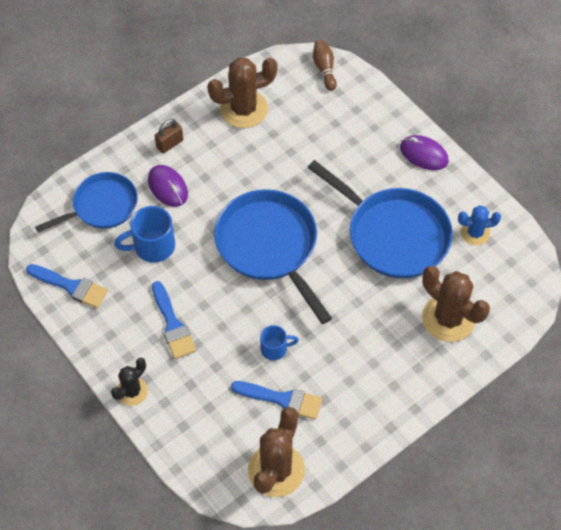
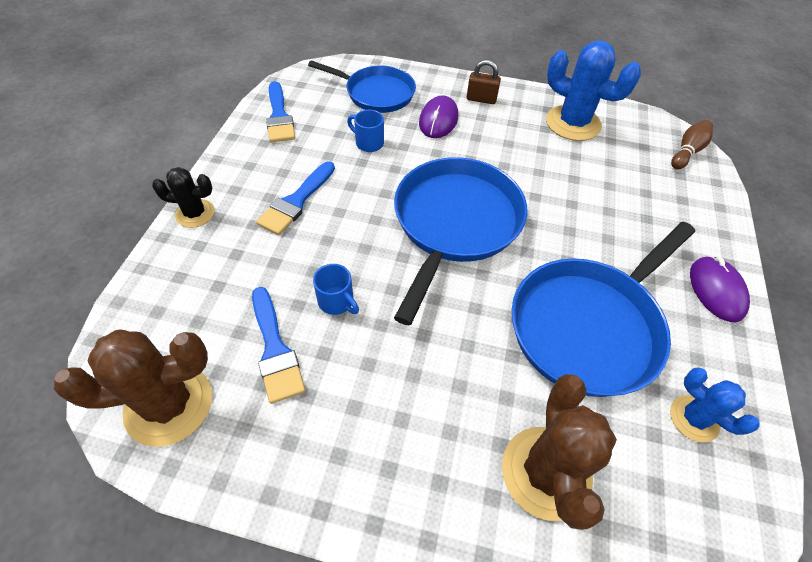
camera: 50 degrees right, 5 degrees down
(152, 246) = (368, 143): blue mug -> blue mug, size x0.61
(243, 109) = (573, 123): brown cactus -> blue cactus
(393, 234) = (589, 326): blue pan -> blue pan turned 45 degrees clockwise

